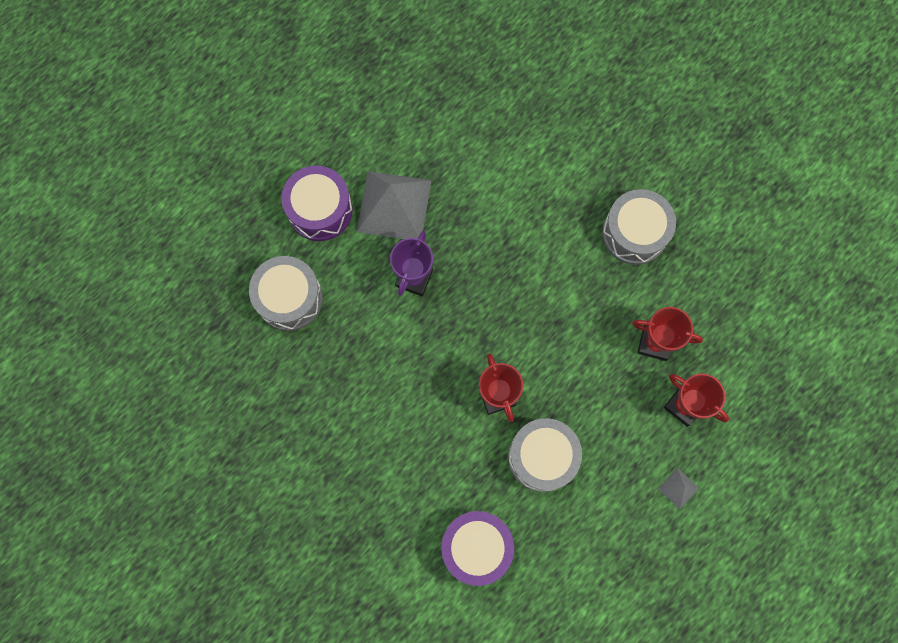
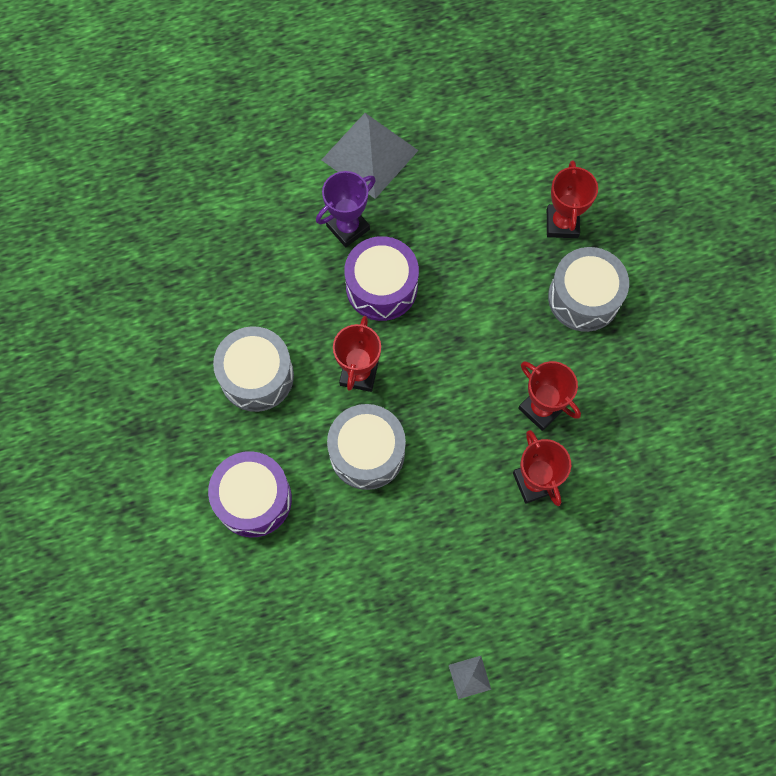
camera: 30 degrees right, 5 degrees down
(289, 298) = (224, 185): grey drum -> grey drum (257, 376)
(320, 210) = (300, 124): purple drum -> purple drum (381, 287)
(582, 180) = (562, 223): none -> red trophy
(678, 488) = (481, 556): grey pyramid -> grey pyramid (469, 677)

